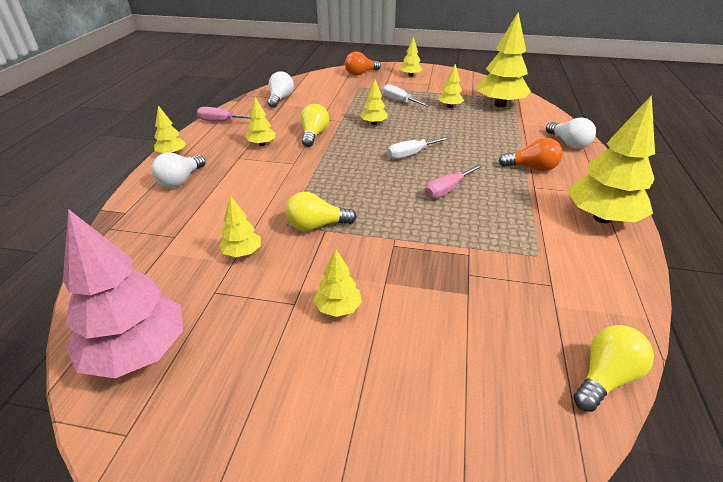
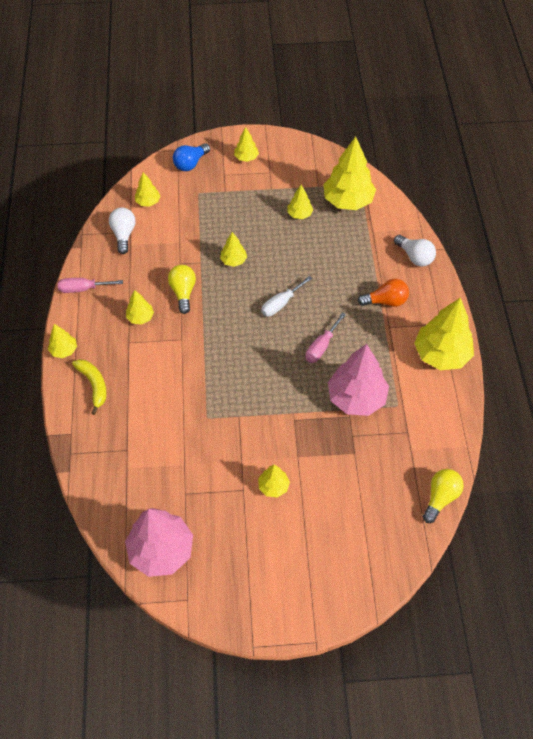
camera: 15 degrees left, 20 degrees up
(181, 180) = (94, 385): white light bulb -> yellow banana
(242, 253) = (187, 454): yellow tree -> yellow tree (148, 202)
(316, 226) = (231, 413): yellow light bulb -> none
(360, 73) = (190, 163): orange light bulb -> blue light bulb
(399, 101) = (248, 214): white screwdriver -> none
(482, 238) = (356, 398): none -> pink tree

